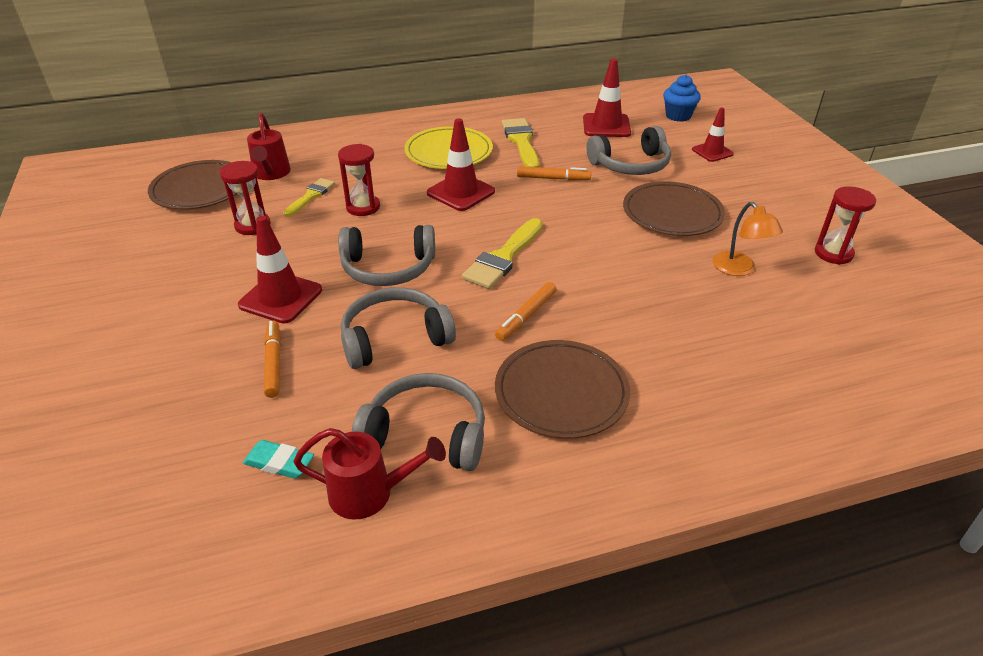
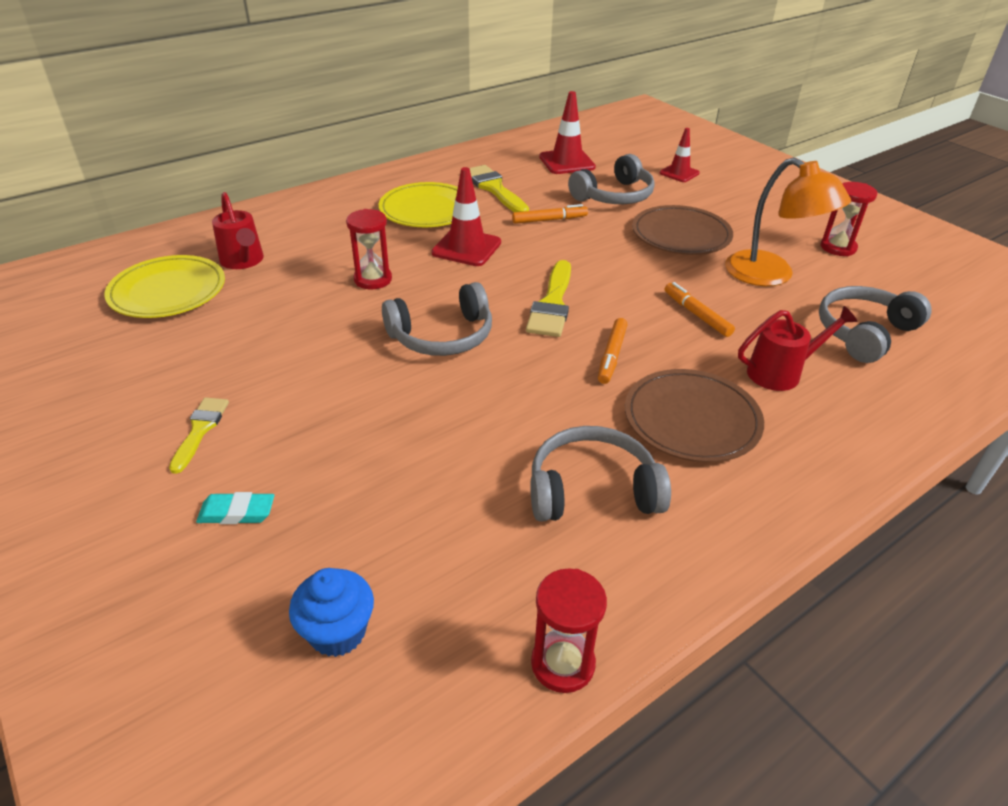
camera: 20 degrees left, 0 degrees up
(200, 189) = (168, 291): brown plate -> yellow plate
(252, 225) = (260, 320): red hourglass -> red hourglass (562, 663)
(274, 363) = (384, 457): orange marker -> orange marker (697, 314)
(279, 462) = (461, 557): turquoise eraser -> turquoise eraser (237, 512)
(280, 297) = (345, 389): red traffic cone -> none
(311, 196) = (306, 277): yellow brush -> yellow brush (200, 430)
(371, 493) = (576, 561): red watering can -> red watering can (781, 372)
(395, 338) = (497, 404): grey headphones -> grey headphones (864, 333)
(678, 116) = (627, 144): blue cupcake -> blue cupcake (337, 632)
(739, 269) = (771, 275): orange lamp -> orange lamp, size x1.65

